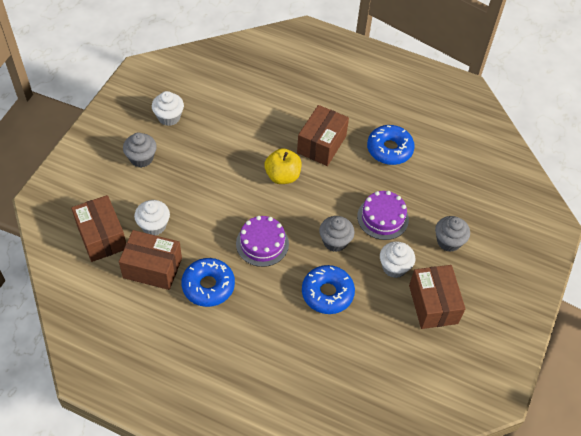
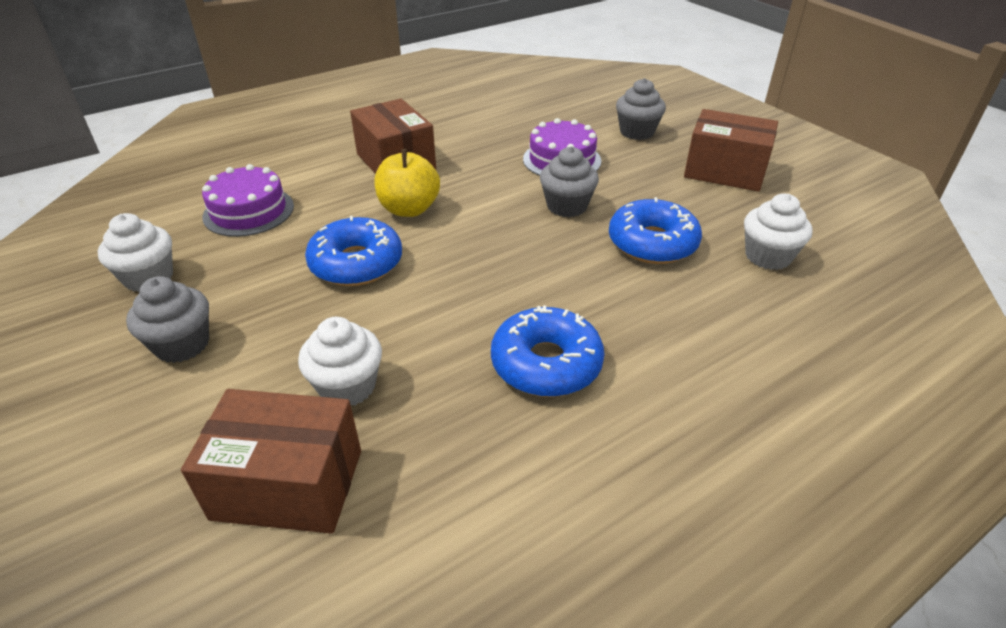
camera: 55 degrees left, 15 degrees down
(152, 268) = (442, 428): brown box -> none
(262, 243) = (511, 271): purple cake -> purple cake (249, 211)
(389, 149) = (463, 122): blue donut -> blue donut (356, 263)
(394, 267) = (647, 178): white cupcake -> white cupcake (768, 256)

